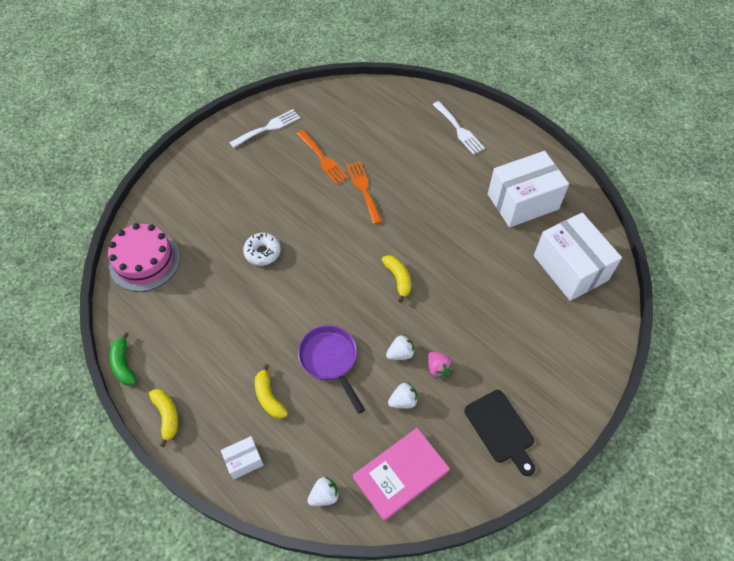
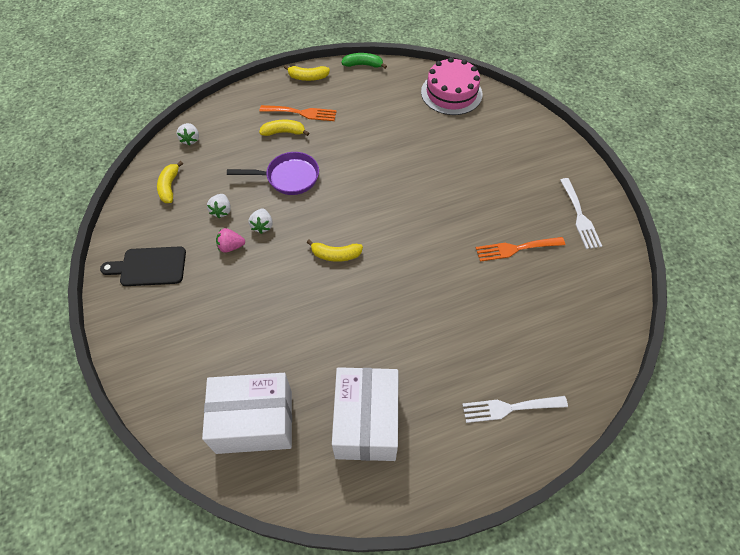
camera: 115 degrees right, 0 degrees up
(244, 461) = (247, 106): white box -> none
(262, 252) = (420, 166): white donut -> none
(363, 189) = (458, 269): orange fork -> orange fork (302, 113)
(401, 474) = (169, 187): pink book -> yellow banana

